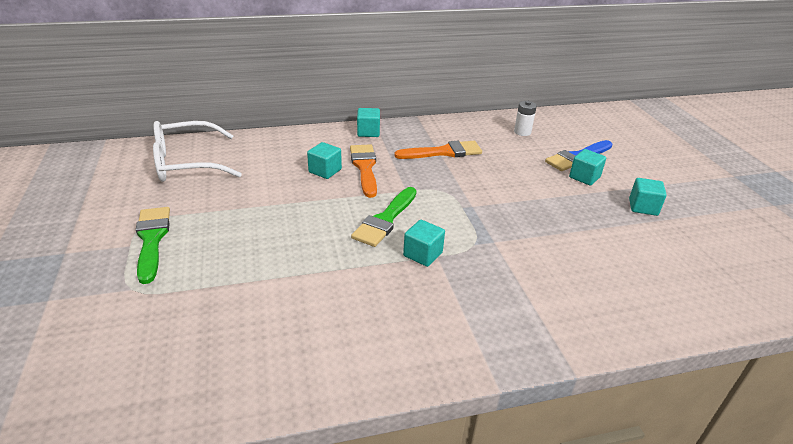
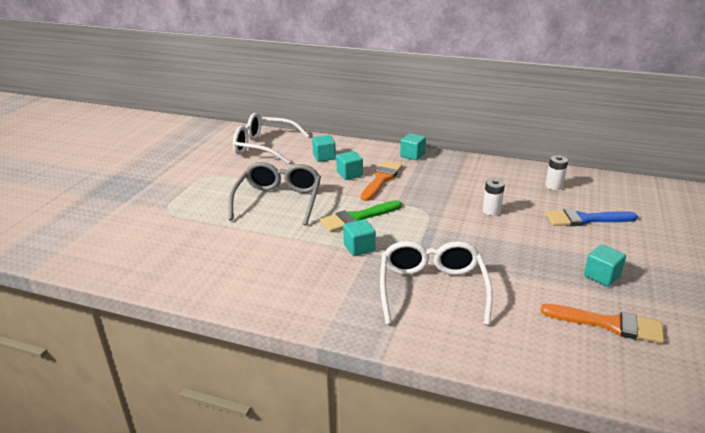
camera: 35 degrees right, 5 degrees down
(152, 239) = (202, 186): green brush -> none
(276, 228) = (278, 201): none -> grey glasses
(443, 152) = (459, 184): orange brush -> orange brush (609, 324)
(499, 172) = (491, 211): none -> white battery
(536, 274) = (432, 289): none -> white glasses
(584, 177) = (571, 236): turquoise cube -> turquoise cube (324, 157)

